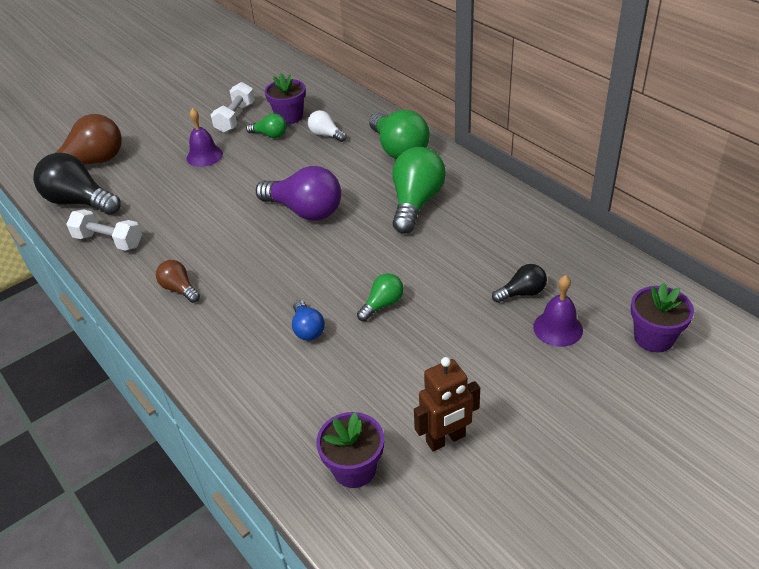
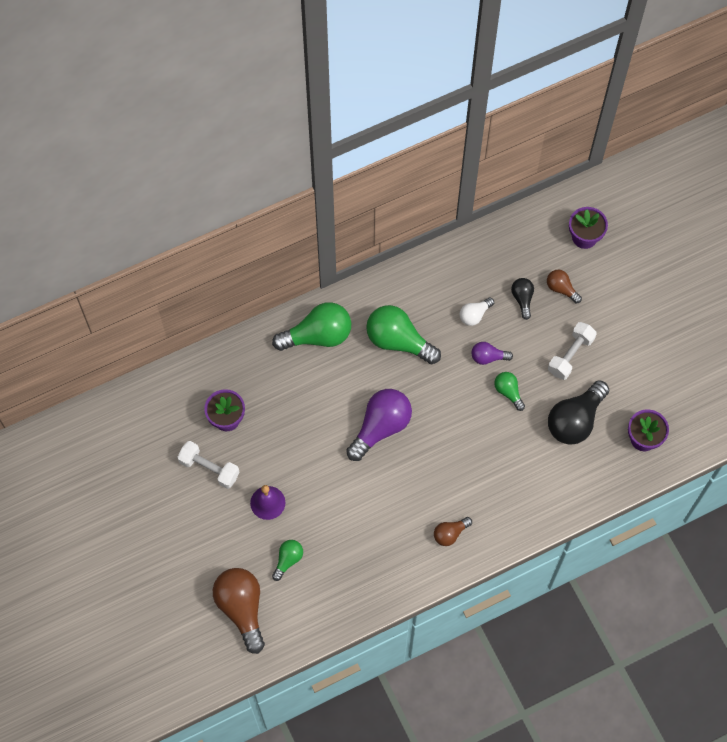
camera: 80 degrees left, 25 degrees up
(80, 202) = (305, 616): black light bulb -> black light bulb (575, 420)
(108, 241) = (371, 589): white dumbbell -> white dumbbell (570, 355)
(270, 135) = (253, 440): green light bulb -> green light bulb (288, 560)
(307, 329) = (519, 447): blue light bulb -> none
(326, 135) = (271, 391): white light bulb -> white light bulb (474, 315)
(424, 277) = (488, 357): none -> purple light bulb
(446, 439) = (634, 382): brown robot -> none
(558, 328) = (561, 289): purple bell -> brown light bulb

